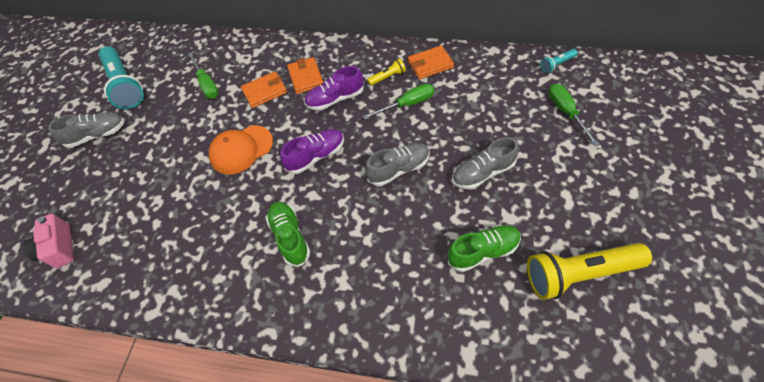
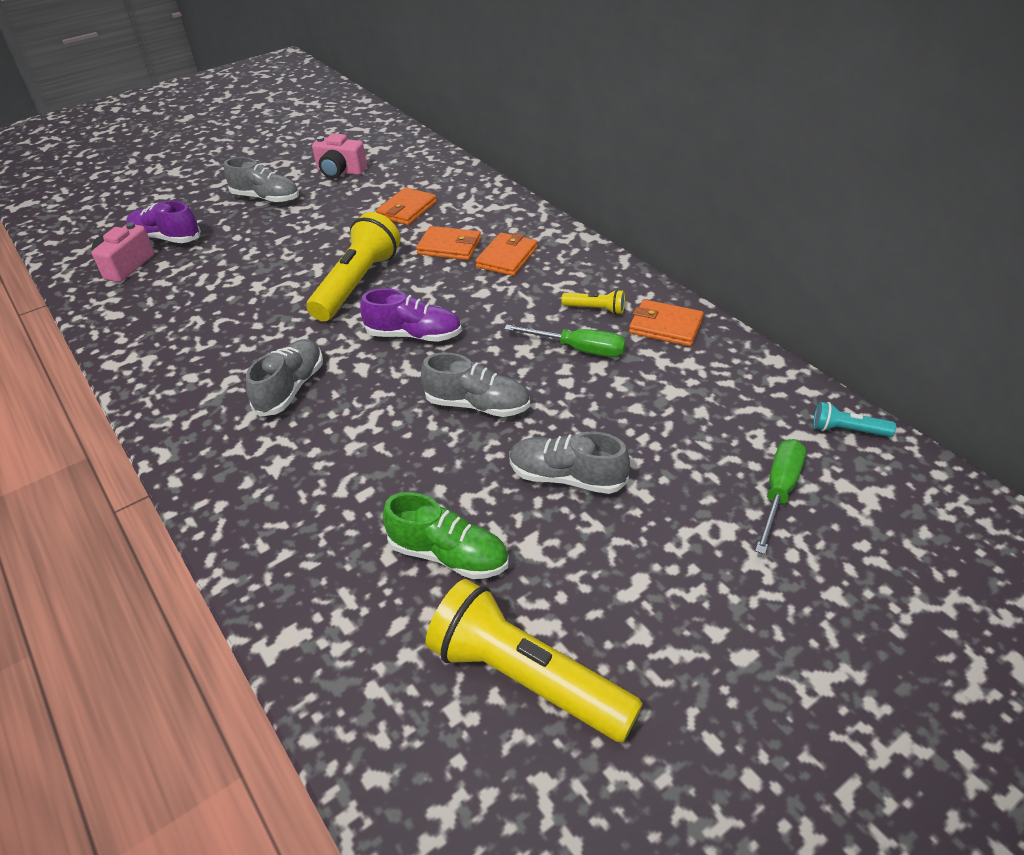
camera: 40 degrees right, 15 degrees down
(125, 85) = (340, 171): turquoise flashlight -> pink camera
(207, 84) = (407, 209): green screwdriver -> orange wallet
(241, 149) = (357, 284): orange cap -> yellow flashlight
(290, 237) = (291, 388): green shoe -> grey shoe
(335, 99) = (508, 295): purple shoe -> purple shoe (166, 238)

